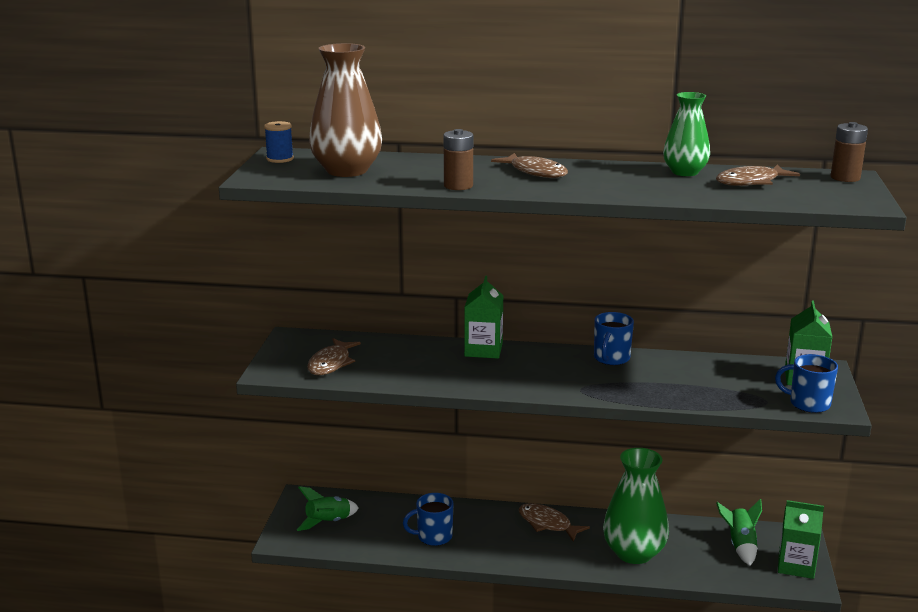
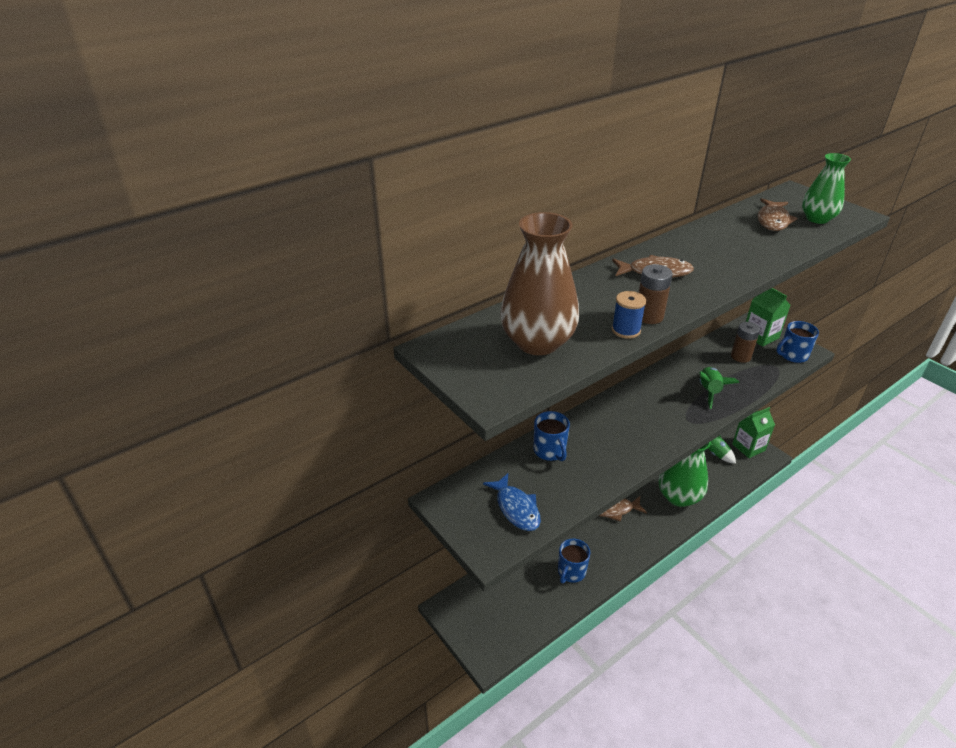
camera: 45 degrees left, 15 degrees up
(280, 159) = (451, 357): blue spool -> blue spool (626, 330)
(328, 522) = (495, 615): green rocket -> green rocket (709, 391)
(331, 363) = (516, 508): brown fish -> blue fish
(483, 350) = (584, 423): green carton -> none
(611, 358) = (659, 382): blue mug -> blue mug (550, 451)
(685, 172) = (724, 227): green vase -> green vase (817, 219)
(845, 178) = (797, 194): brown battery -> brown battery (740, 356)

